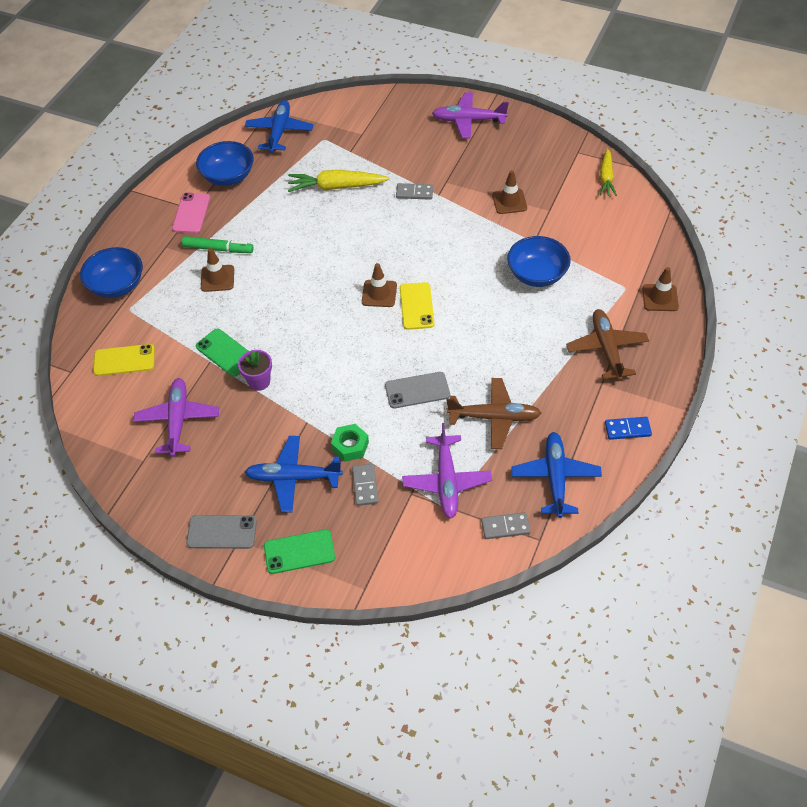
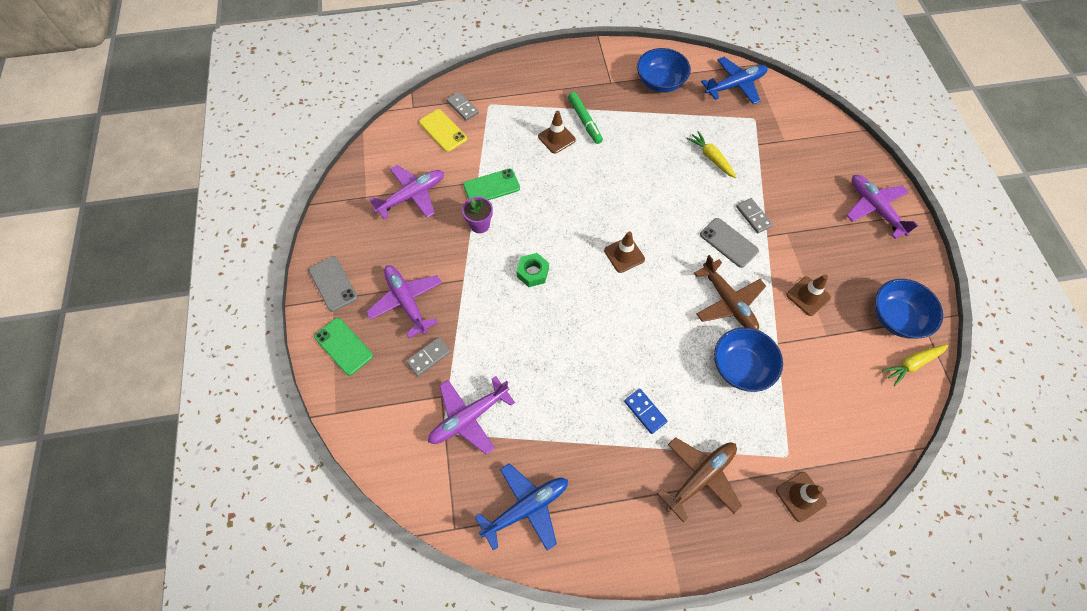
camera: 55 degrees right, 10 degrees up
(117, 286) = (504, 84): blue bowl -> blue bowl (896, 317)
(191, 213) = (605, 83): pink phone -> none
(225, 353) = (491, 187): green phone -> green phone turned 60 degrees clockwise
(293, 478) = (406, 302): blue plane -> purple plane
(336, 187) = (711, 158): yellow carrot -> yellow carrot, size x0.67
(350, 446) = (459, 324): green nut -> green nut (533, 272)
(416, 306) = (632, 290): yellow phone -> none
(417, 390) = (545, 341): grey phone -> grey phone (728, 242)
(494, 417) = (557, 419): brown plane -> brown plane (728, 302)
(505, 527) = (451, 492): grey domino -> grey domino (462, 107)
(627, 429) = (620, 547): blue domino -> blue domino (645, 411)

